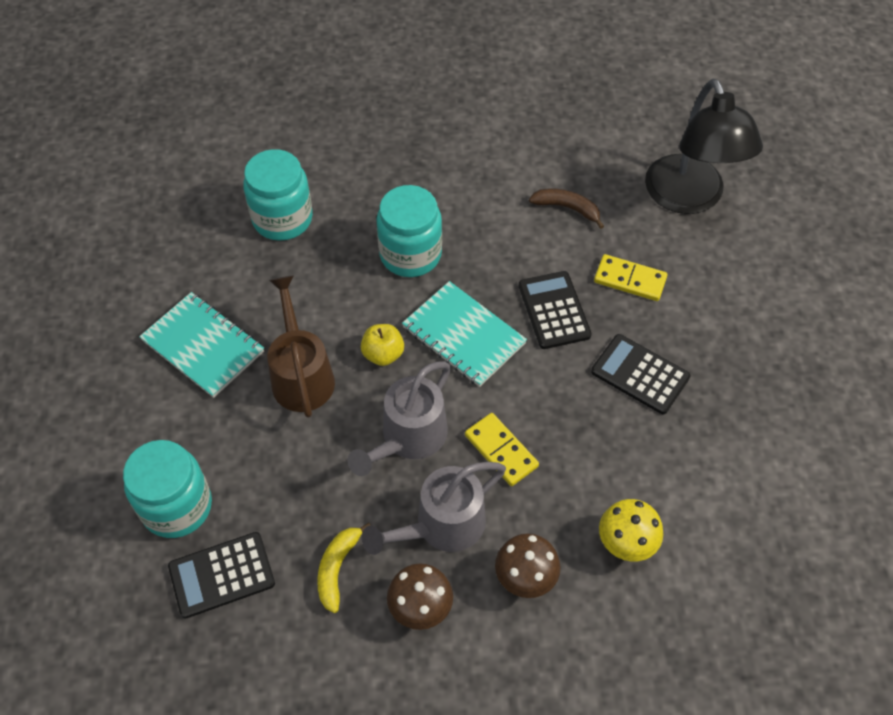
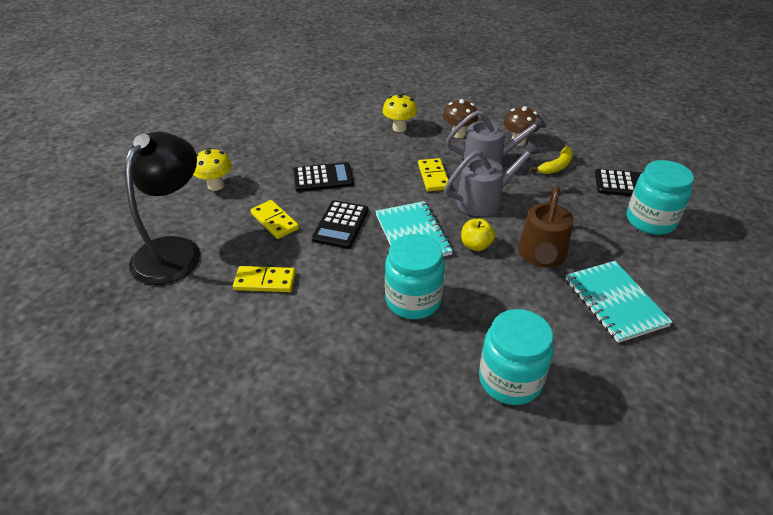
camera: 150 degrees left, 15 degrees down
(567, 208) = (265, 281): brown banana -> yellow domino
(640, 374) = (323, 178): black calculator -> black calculator turned 75 degrees counterclockwise
(751, 296) = (216, 185): none -> yellow mushroom

